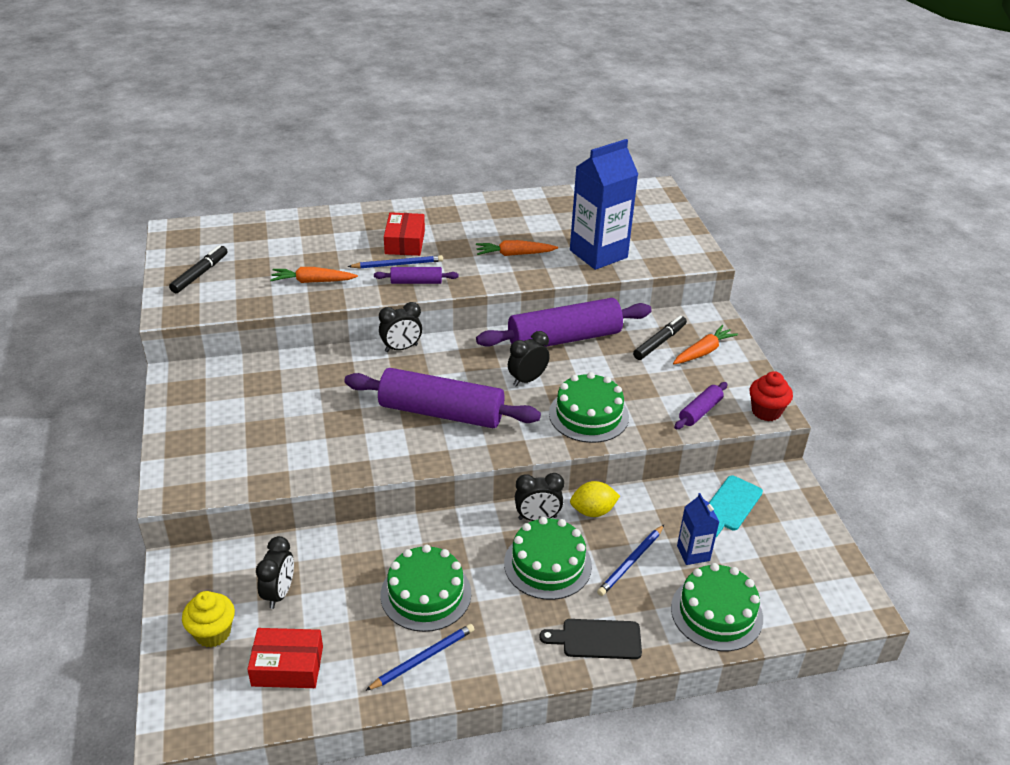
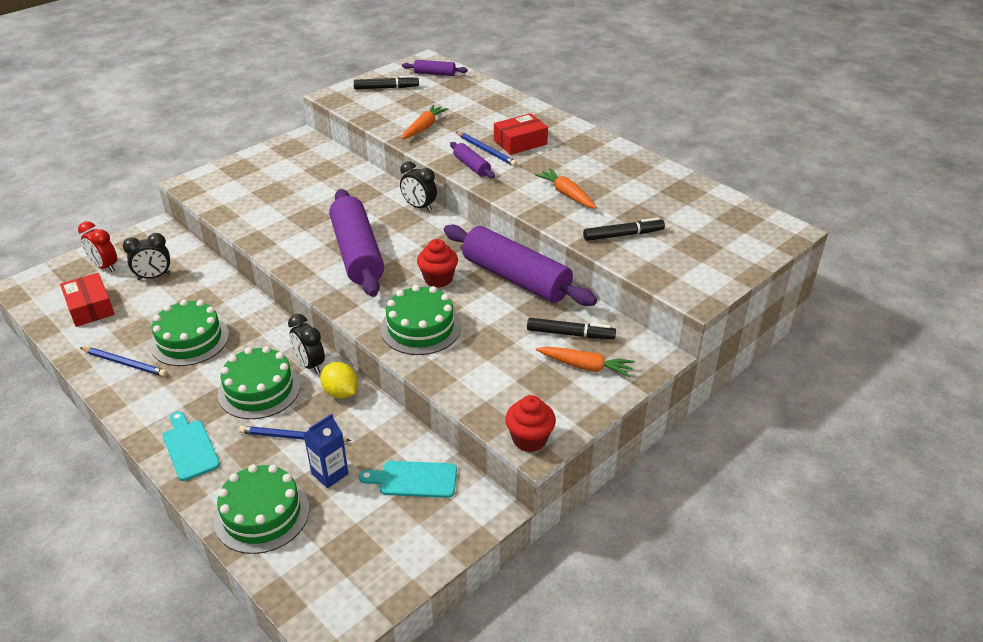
camera: 60 degrees right, 0 degrees up
(213, 633) = (105, 267): yellow cupcake -> red clock
(313, 281) = (424, 127): orange carrot -> orange carrot turned 60 degrees clockwise
(527, 380) = (438, 279): black clock -> red cupcake
(597, 639) = (189, 447): black cutting board -> turquoise cutting board
(598, 254) = (623, 235): blue carton -> black marker
(700, 411) = (487, 393): purple rolling pin -> purple rolling pin (434, 74)

